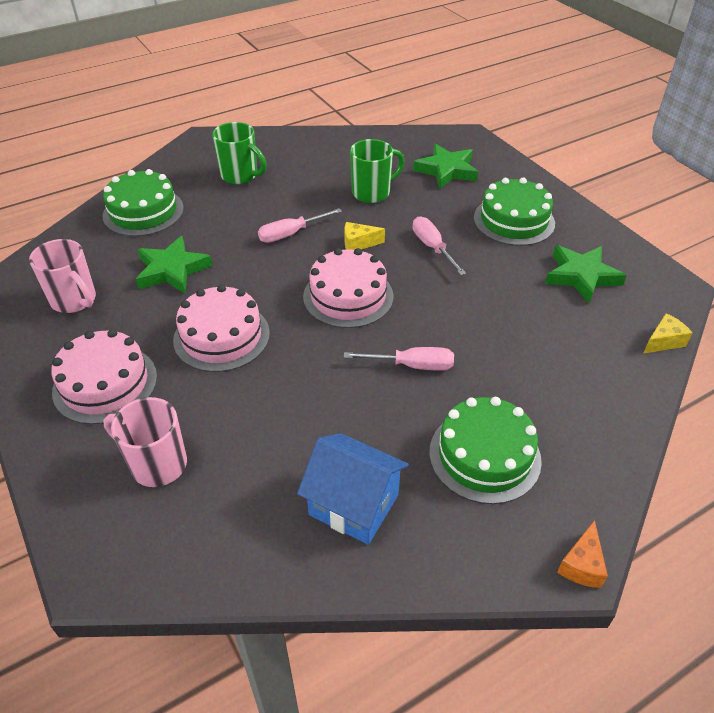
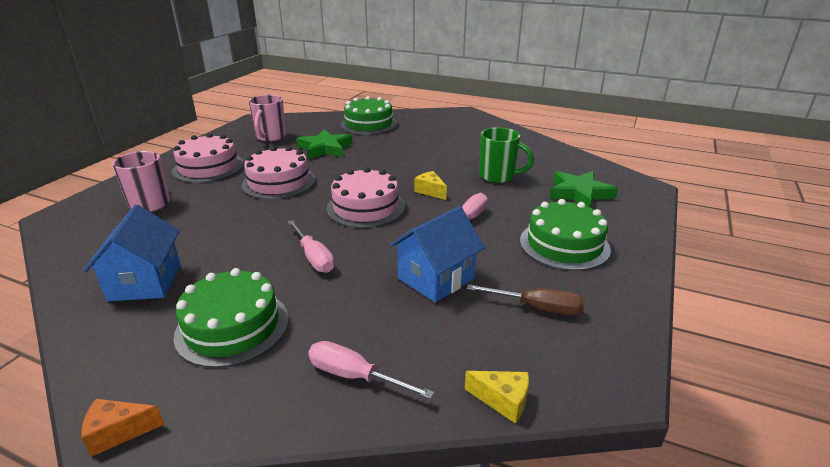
camera: 55 degrees right, 15 degrees down
(240, 176) = (444, 133): green mug -> none
(291, 234) = (407, 167): pink screwdriver -> pink screwdriver (355, 376)
(506, 307) = (436, 278): none -> blue house
(581, 276) = (537, 308): green star -> brown screwdriver

